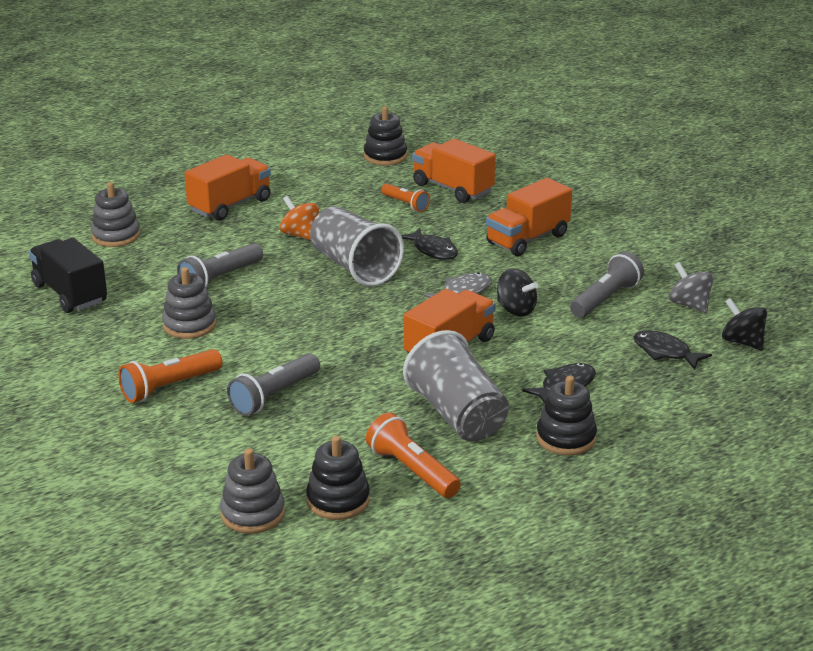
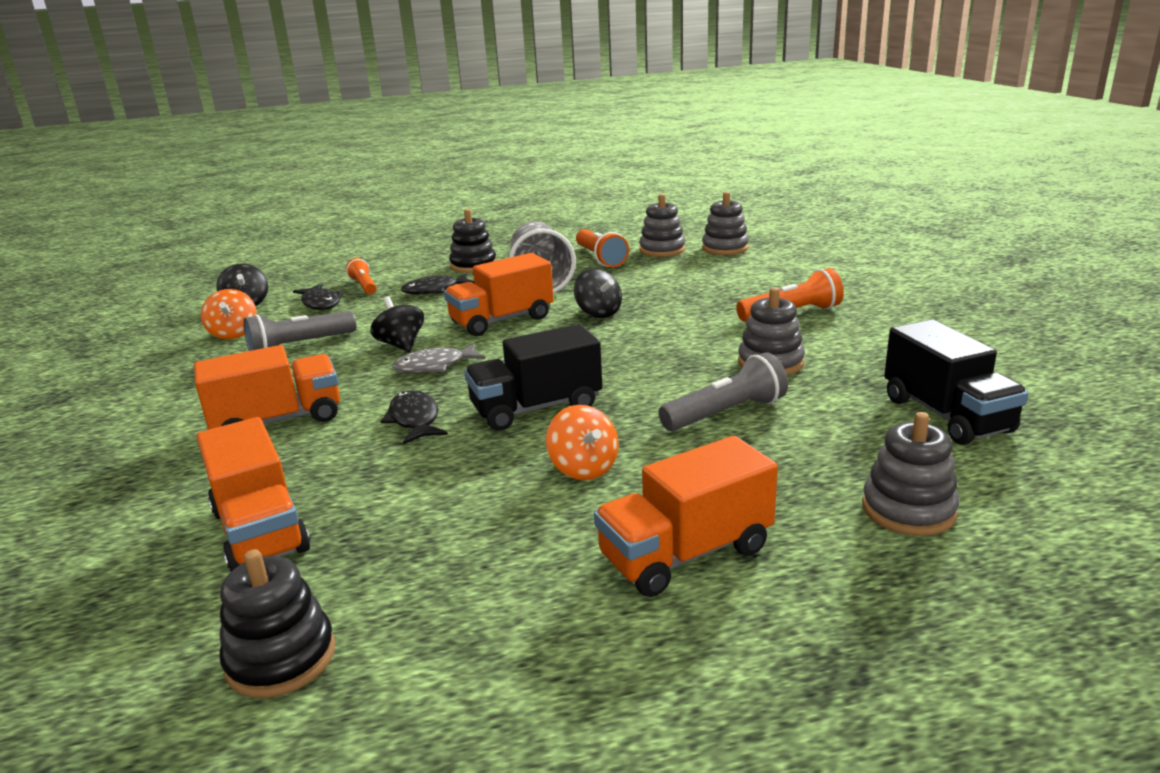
camera: 160 degrees left, 5 degrees down
(274, 396) = (689, 301): grey flashlight -> none
(338, 500) = (662, 250): black stacking toy -> grey stacking toy
(354, 267) = (536, 408): grey cup -> black truck
(360, 368) = (598, 313): none -> black spinning top
(405, 204) = (372, 507): orange flashlight -> orange flashlight (364, 286)
(689, 305) = (234, 334): grey spinning top -> orange spinning top

